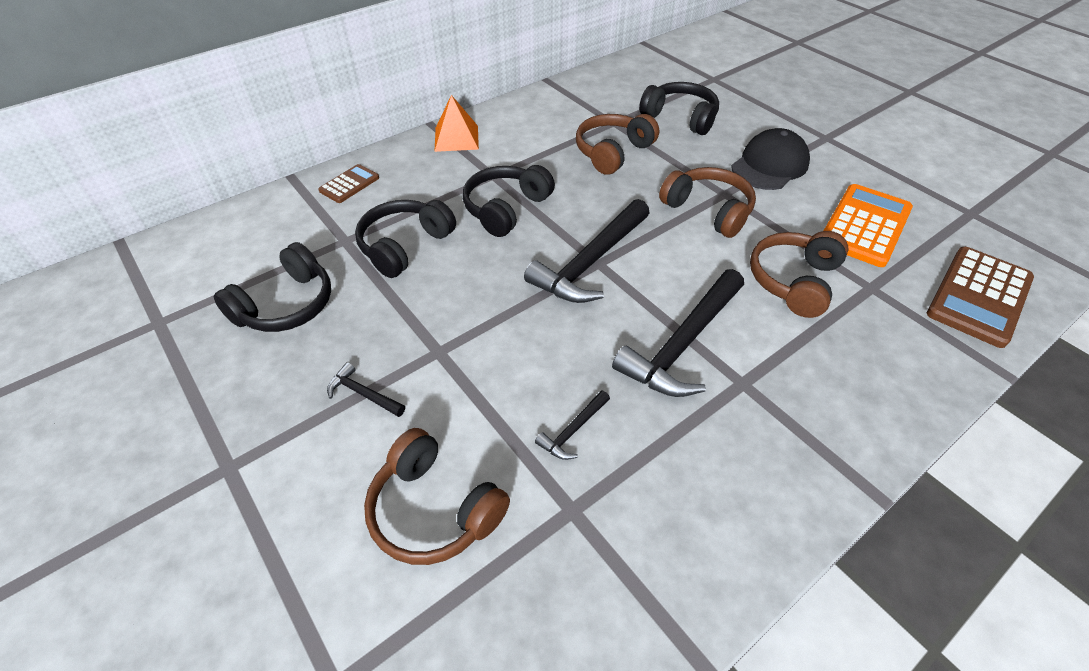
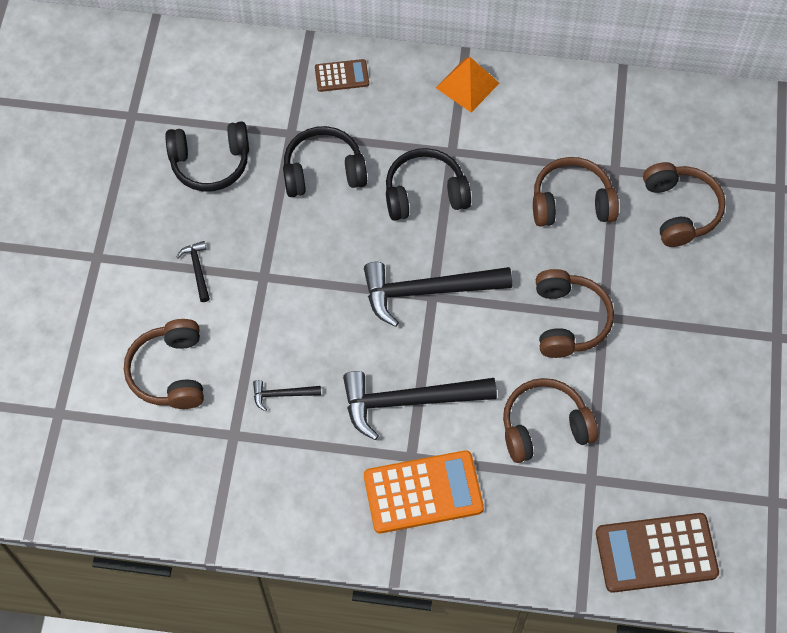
camera: 45 degrees right, 15 degrees up
(680, 117) = (680, 210): black headphones -> brown headphones
(769, 165) = (680, 322): black cap -> none
(865, 226) = (667, 436): orange calculator -> orange calculator (423, 492)

